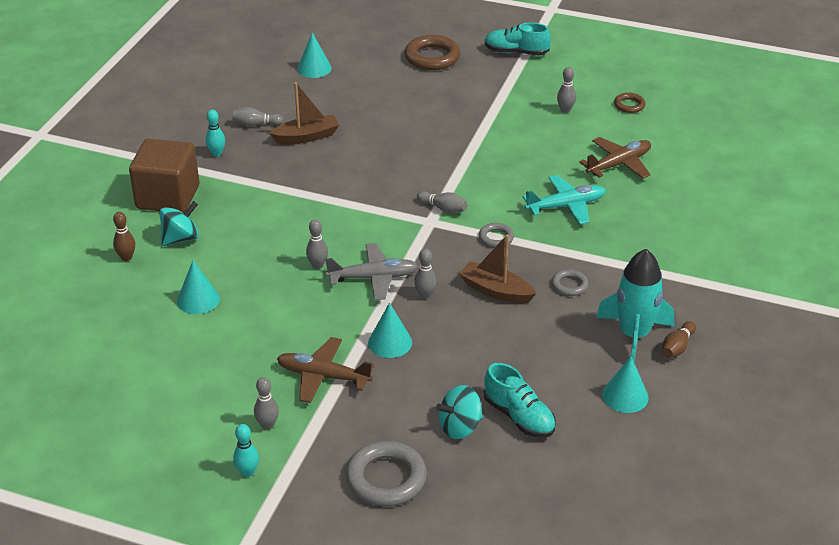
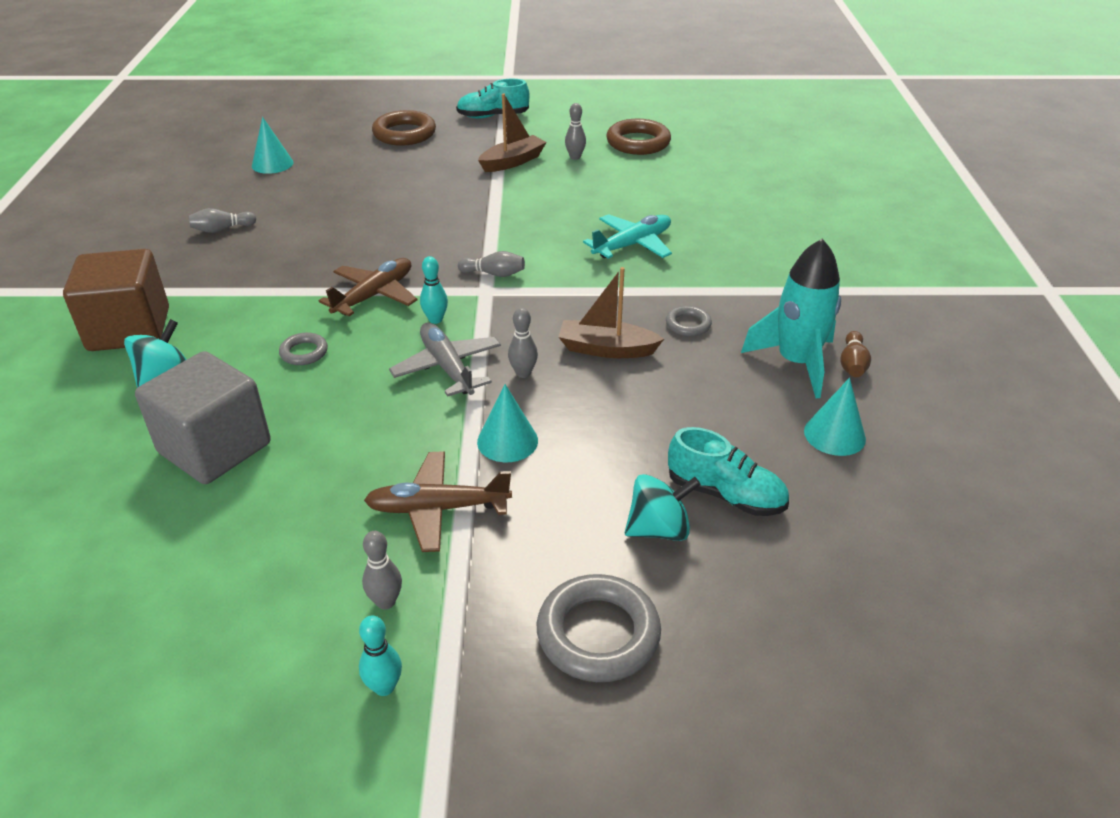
camera: 20 degrees left, 0 degrees up
(126, 257) = (89, 416): brown bowling pin -> none
(198, 299) = (215, 448): turquoise cone -> grey cube
(216, 153) = (181, 268): turquoise bowling pin -> turquoise bowling pin (435, 319)
(306, 137) = (291, 231): brown boat -> brown boat (512, 162)
(317, 265) = (367, 368): grey bowling pin -> none
(373, 278) = (447, 367): grey plane -> grey plane turned 90 degrees counterclockwise
(460, 427) = (658, 529): turquoise spinning top -> turquoise spinning top turned 150 degrees counterclockwise
(496, 238) = (573, 292): grey ring -> grey ring (304, 352)
(619, 164) = (663, 195): brown plane -> brown plane (374, 295)
(629, 105) = (638, 142): brown ring -> brown ring, size x1.88

